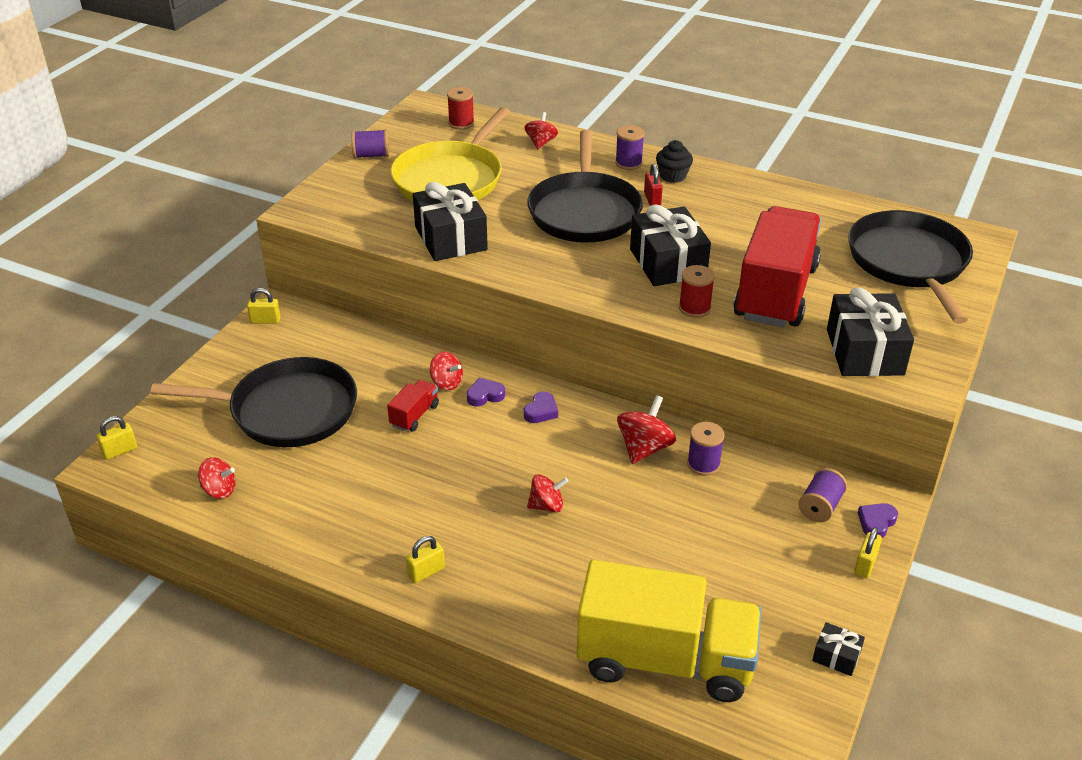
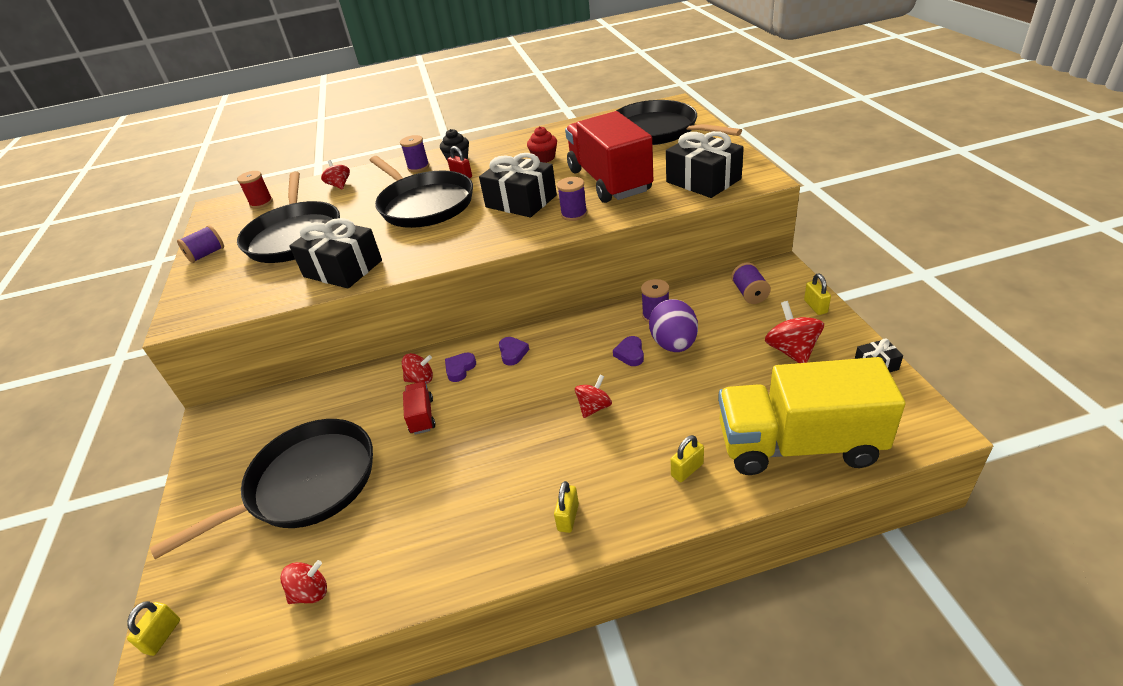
camera: 35 degrees left, 0 degrees up
(265, 320) = (209, 432): yellow padlock -> yellow padlock (687, 470)
(450, 179) = (295, 236): yellow pan -> black pan
(644, 448) = (609, 330): red spinning top -> red spinning top (791, 350)
(665, 660) = (798, 444): yellow truck -> yellow truck turned 150 degrees counterclockwise
(682, 502) = (674, 344): none -> purple egg
(694, 308) = (574, 214): red spool -> purple spool
(752, 225) = (544, 158): none -> red cupcake
(876, 522) = (788, 282): purple heart -> purple heart (630, 354)

